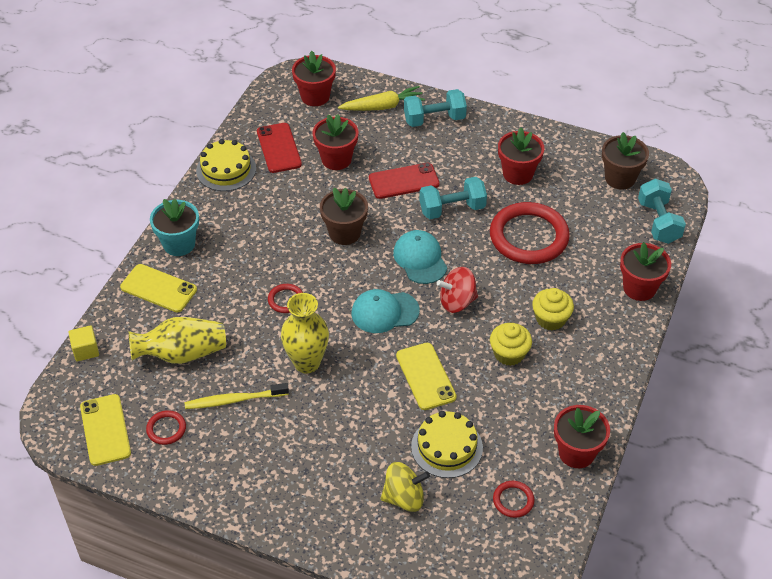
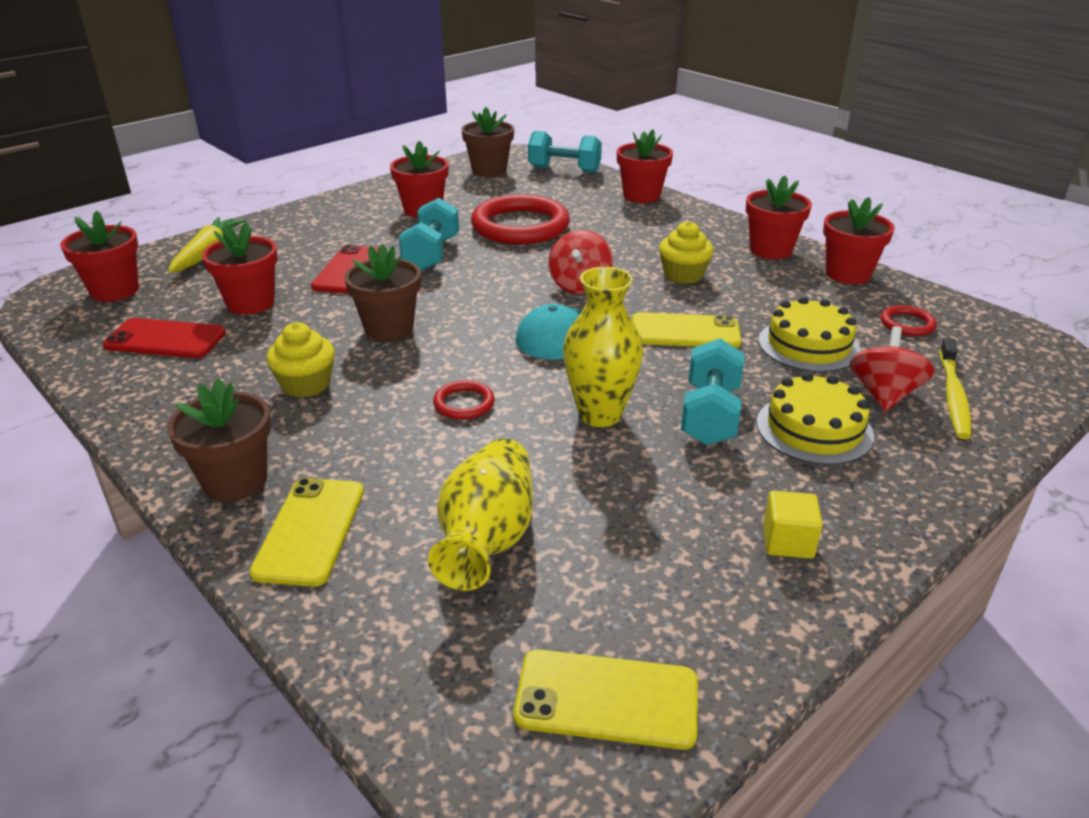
camera: 65 degrees left, 15 degrees down
(86, 350) = (371, 679): yellow cube -> yellow cube (788, 541)
(158, 288) = (310, 531): yellow phone -> yellow phone turned 45 degrees counterclockwise
(166, 429) = (650, 603): red ring -> none
(179, 244) = (235, 481): turquoise flower pot -> brown flower pot
(226, 169) = (139, 394): yellow cake -> yellow cake (814, 429)
(234, 400) = (630, 503): yellow toothbrush -> yellow toothbrush (953, 395)
(404, 498) = (884, 394): yellow spinning top -> red spinning top
(420, 259) = (489, 290): turquoise cap -> none
(434, 119) = (277, 231): turquoise dumbbell -> turquoise dumbbell (710, 415)
(550, 319) = (649, 243): yellow cupcake -> yellow cupcake (306, 384)
(589, 396) = (770, 250): none -> red flower pot

